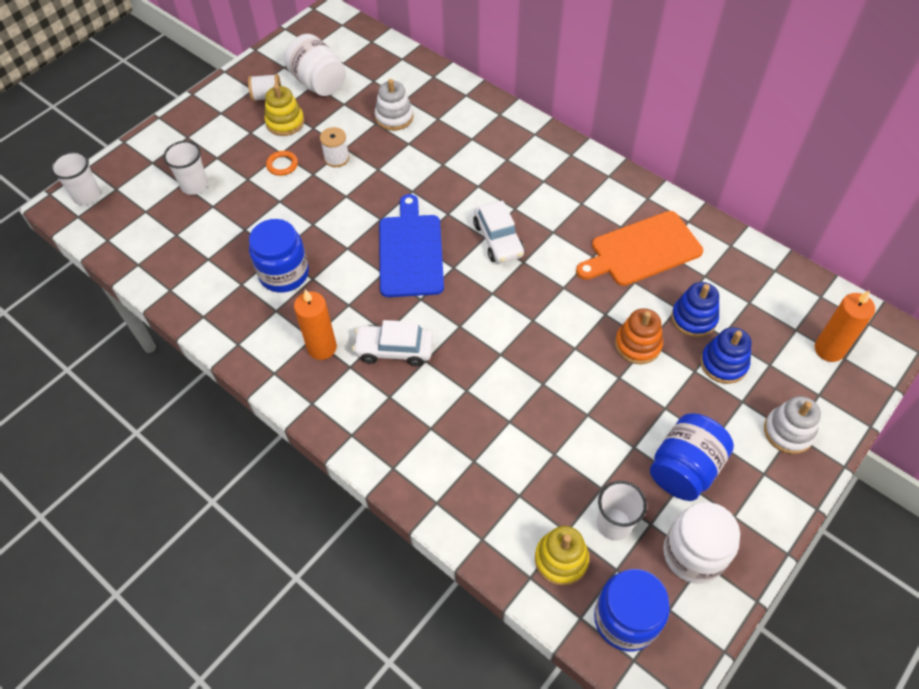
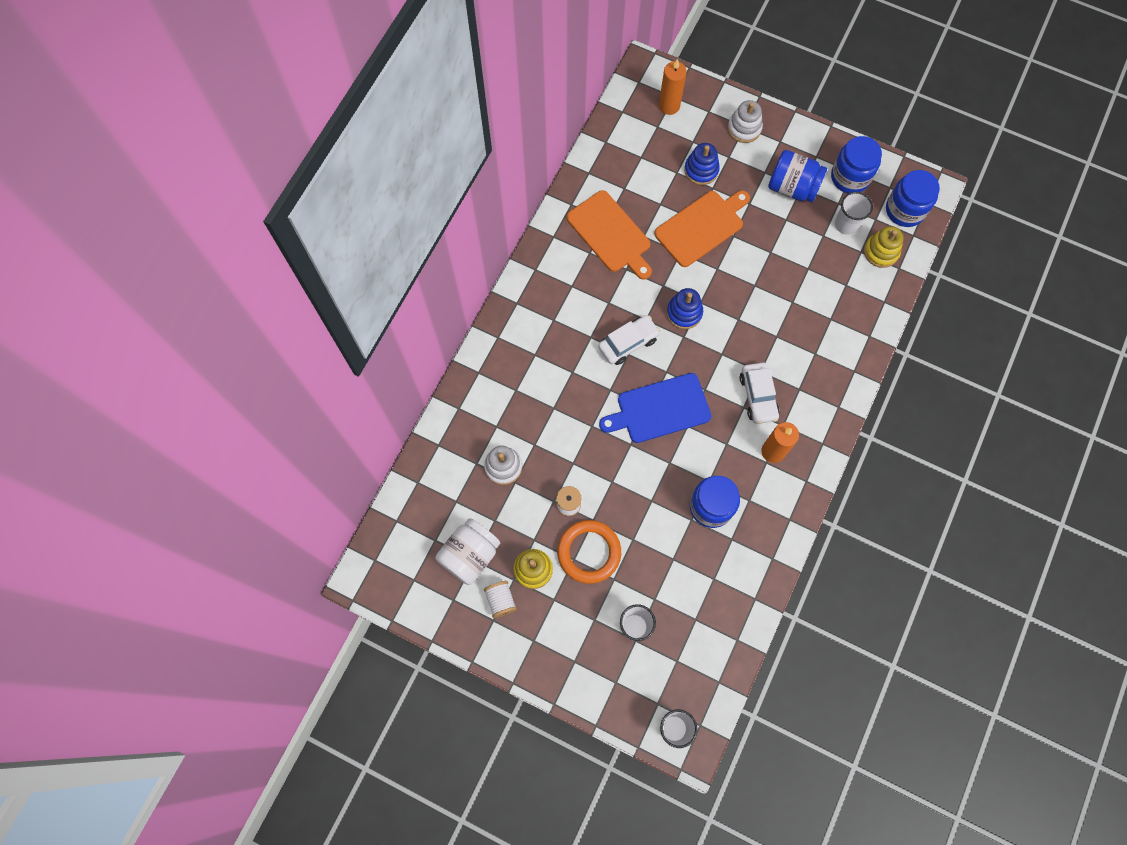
camera: 105 degrees left, 15 degrees up
(282, 165) = (589, 552): orange ring -> orange ring, size x2.06
(638, 345) = (701, 227): orange stacking toy -> orange cutting board
(693, 318) = (667, 192): blue stacking toy -> blue stacking toy (684, 312)
(693, 554) = (850, 177): white jar -> blue jar

